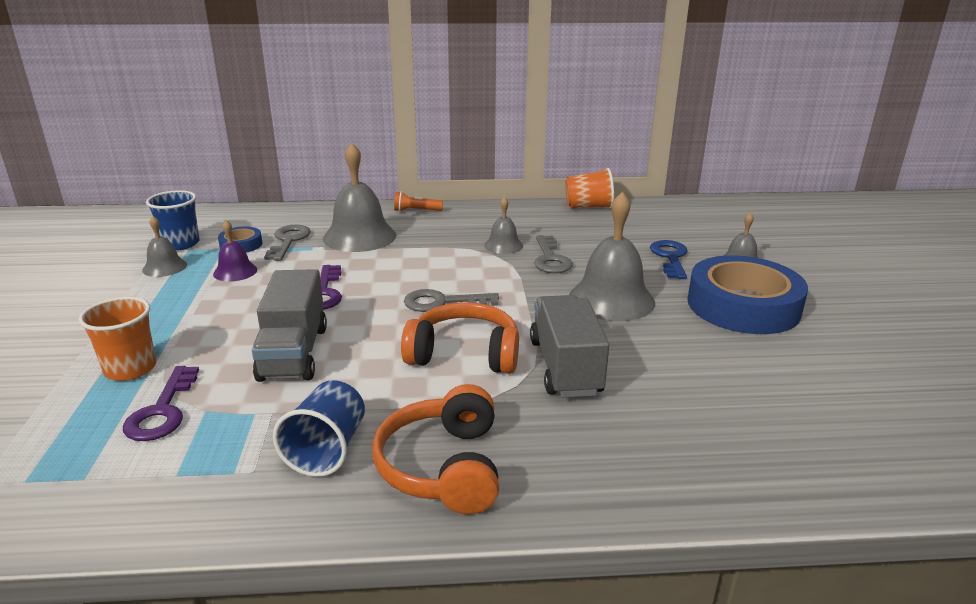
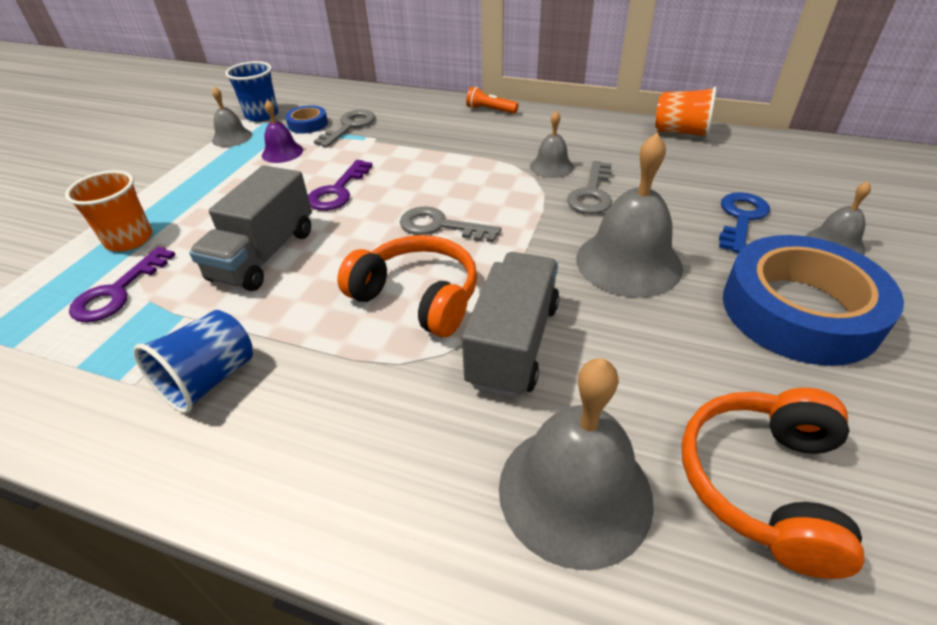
camera: 25 degrees right, 15 degrees up
(359, 236) = (416, 132): grey bell -> grey bell (574, 491)
(443, 467) = (296, 439): orange headphones -> orange headphones (762, 483)

